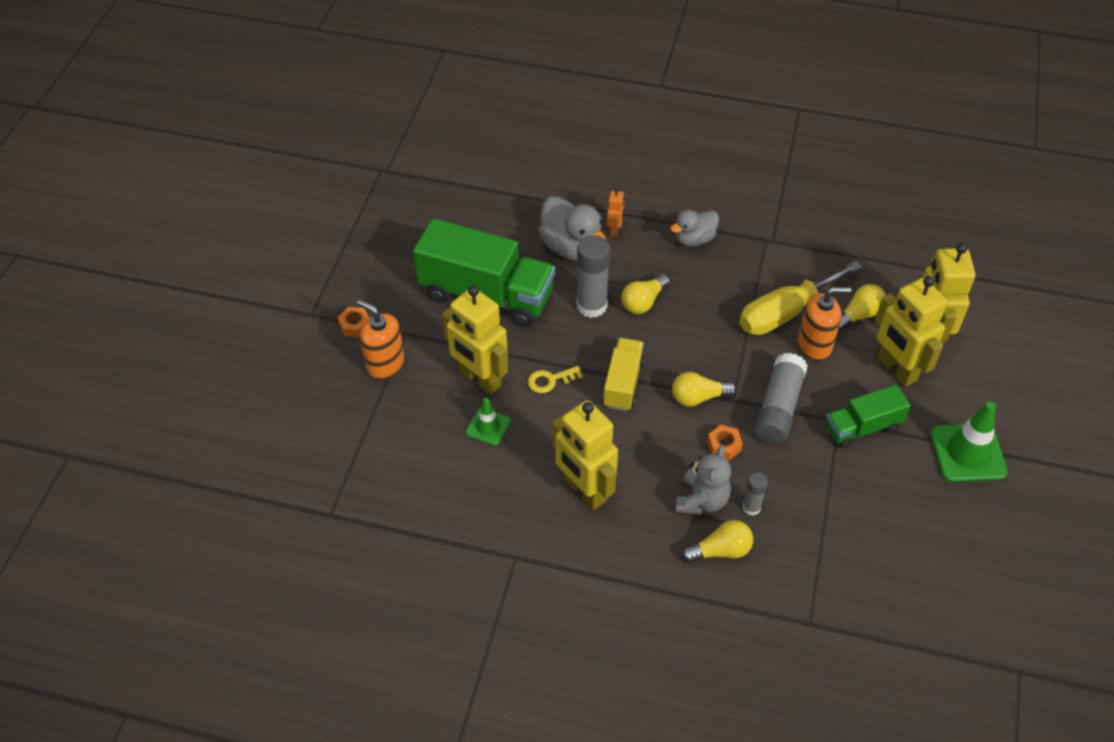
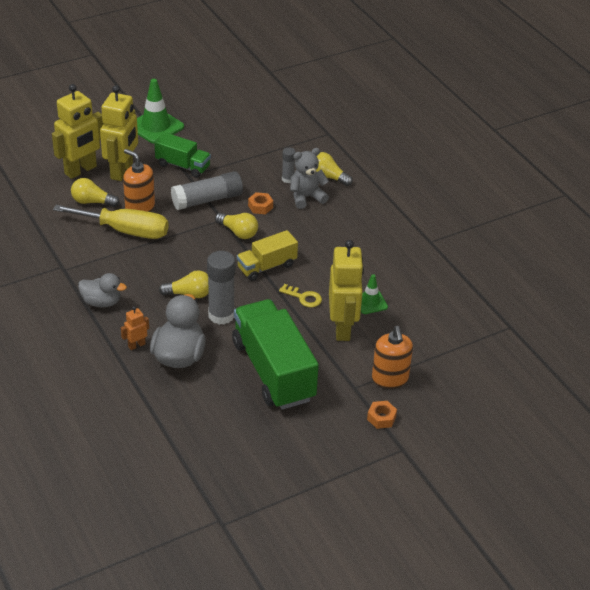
camera: 135 degrees left, 10 degrees down
(584, 491) = (358, 240): yellow robot -> none

